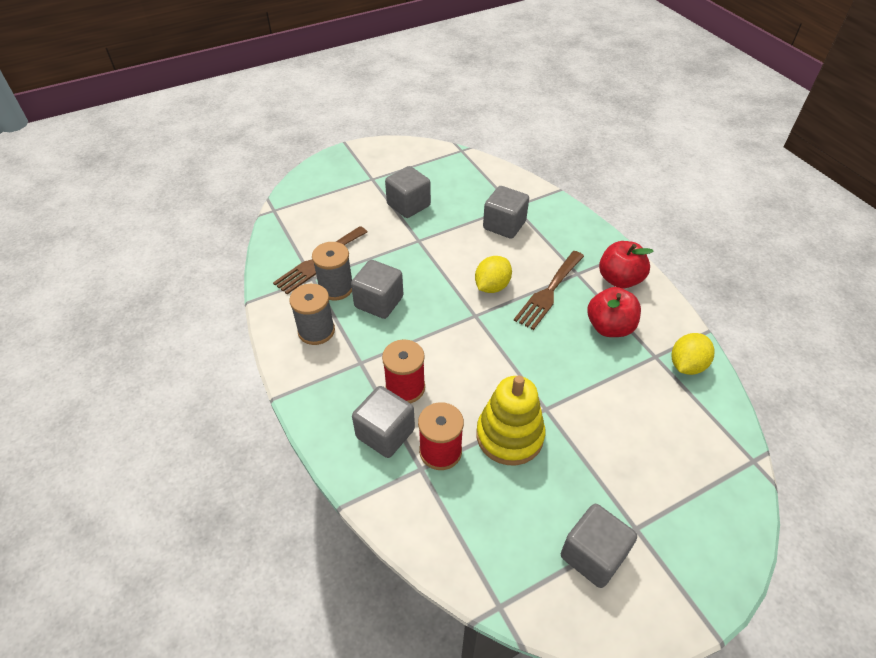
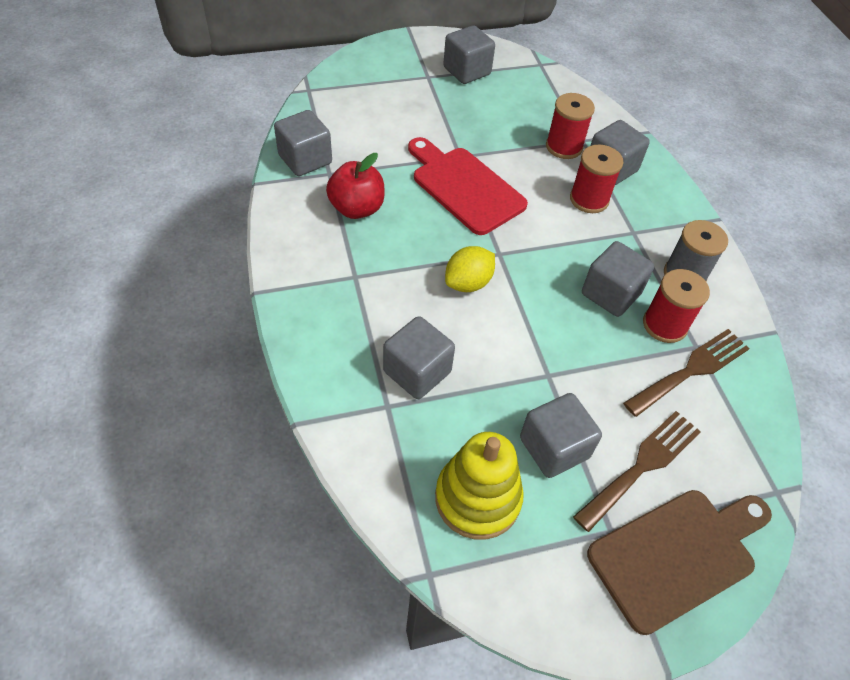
camera: 170 degrees left, 5 degrees up
(336, 176) = (677, 554): none -> brown cutting board
(336, 288) = (664, 325): grey spool -> red spool
(509, 436) = (500, 144): yellow stacking toy -> yellow stacking toy (477, 498)
(527, 372) = (464, 187): none -> red cutting board
(549, 292) = (402, 260): brown fork -> brown fork (642, 465)
(619, 279) = (309, 257): red apple -> none
(686, 365) = (305, 159): yellow lemon -> grey cube

